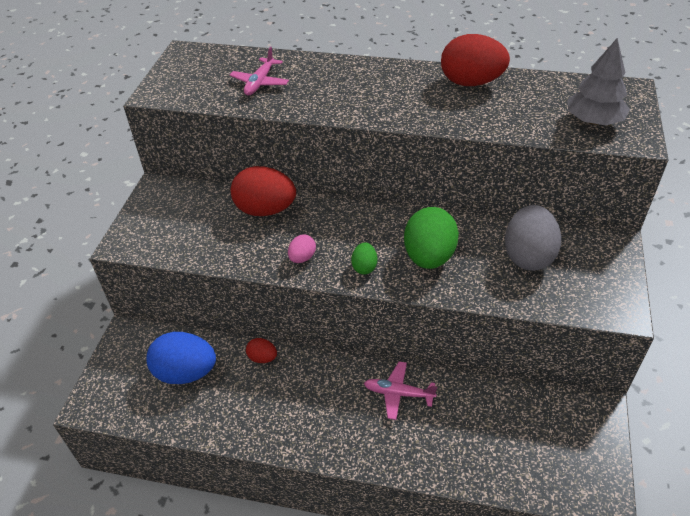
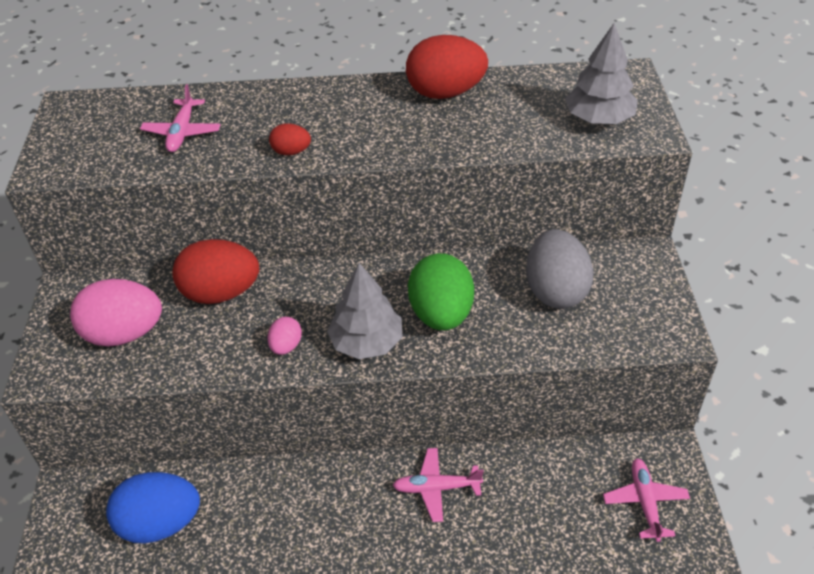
camera: 15 degrees left, 0 degrees up
(188, 226) = (124, 334): none -> pink egg
(262, 358) = (256, 481): red egg -> red egg (291, 152)
(364, 267) = (366, 342): green egg -> grey tree
(567, 443) = (645, 502): none -> pink plane

